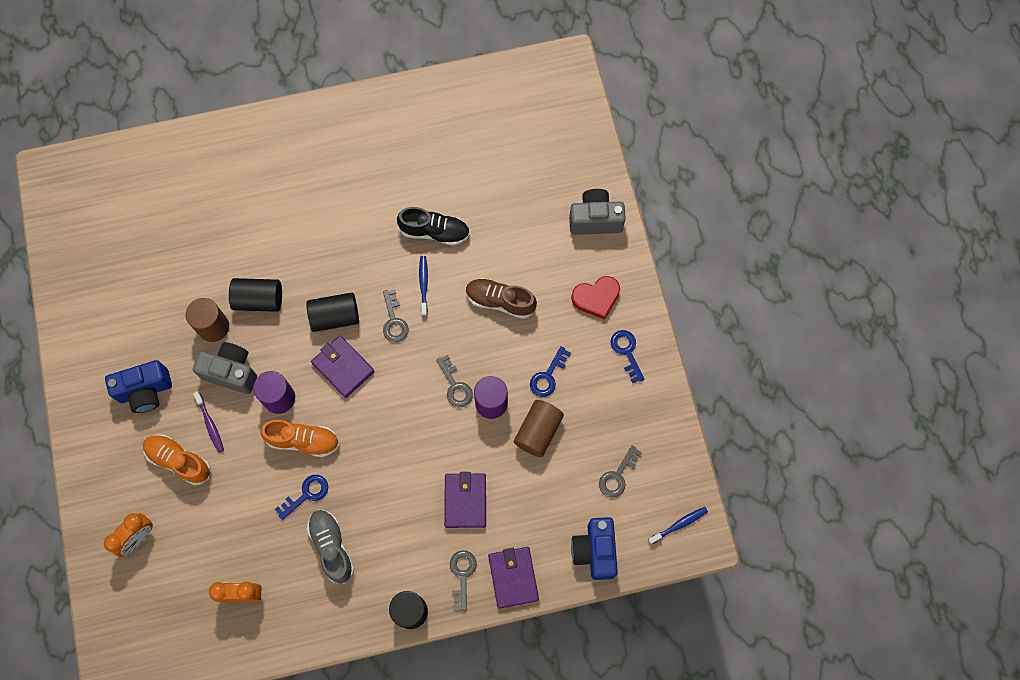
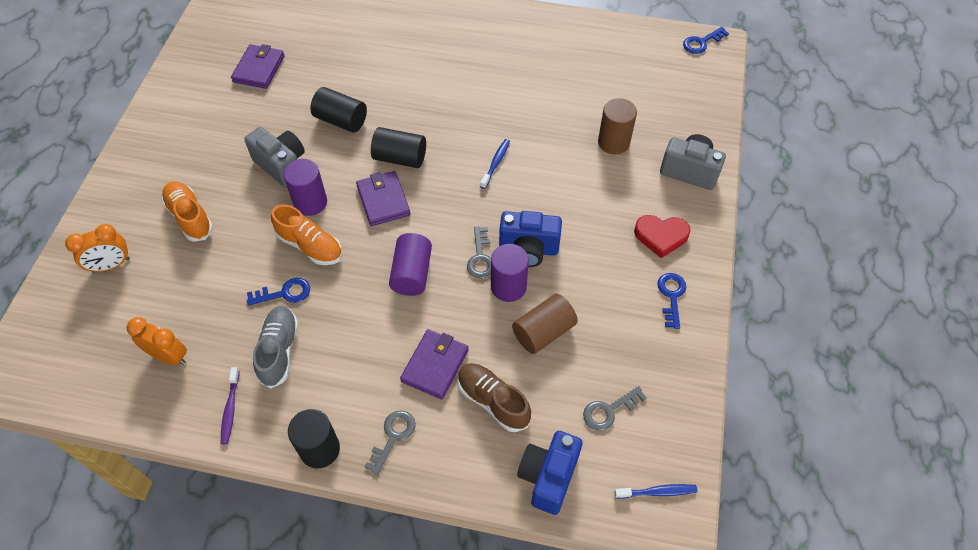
camera: 25 degrees right, 15 degrees down
(145, 391) = (199, 152): blue camera -> blue camera (528, 249)
(210, 424) = (236, 199): purple toothbrush -> purple toothbrush (230, 409)
(213, 327) = (289, 126): brown cylinder -> brown cylinder (613, 142)
(394, 321) = (452, 181): grey key -> none
(404, 427) = (412, 273): none -> purple cylinder
(434, 231) = (528, 126): black shoe -> none
(500, 301) = (562, 203): brown shoe -> brown shoe (493, 401)
(513, 577) = (445, 464): purple wallet -> purple wallet (259, 69)
(548, 376) = (578, 285): blue key -> blue key (701, 42)

